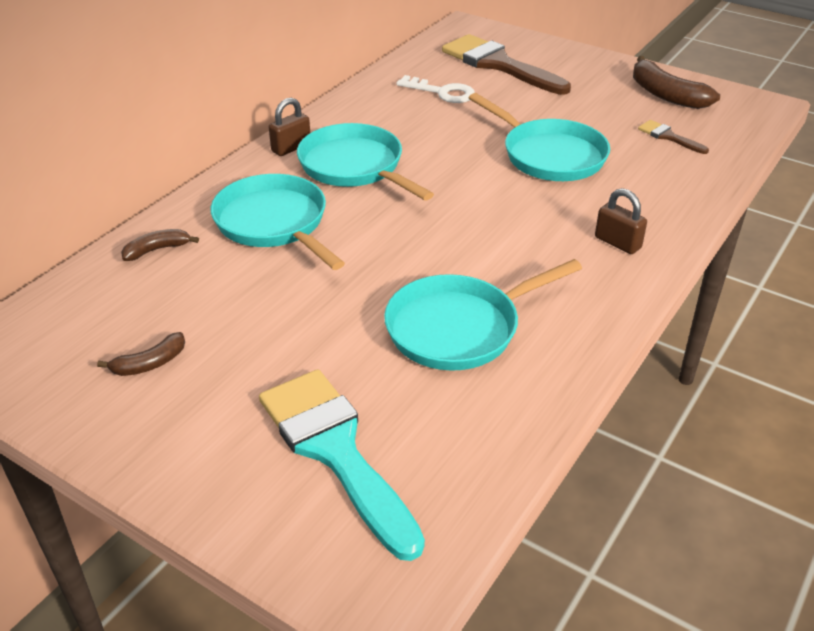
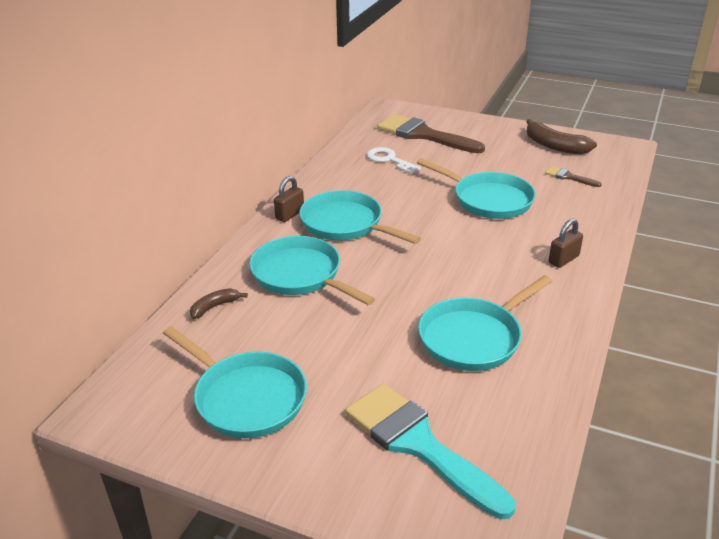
camera: 10 degrees left, 5 degrees down
(150, 363) = (245, 397): brown banana -> turquoise pan
(442, 92) = (389, 160): white key -> white key turned 150 degrees counterclockwise
(617, 243) = (563, 259): brown padlock -> brown padlock turned 75 degrees counterclockwise

